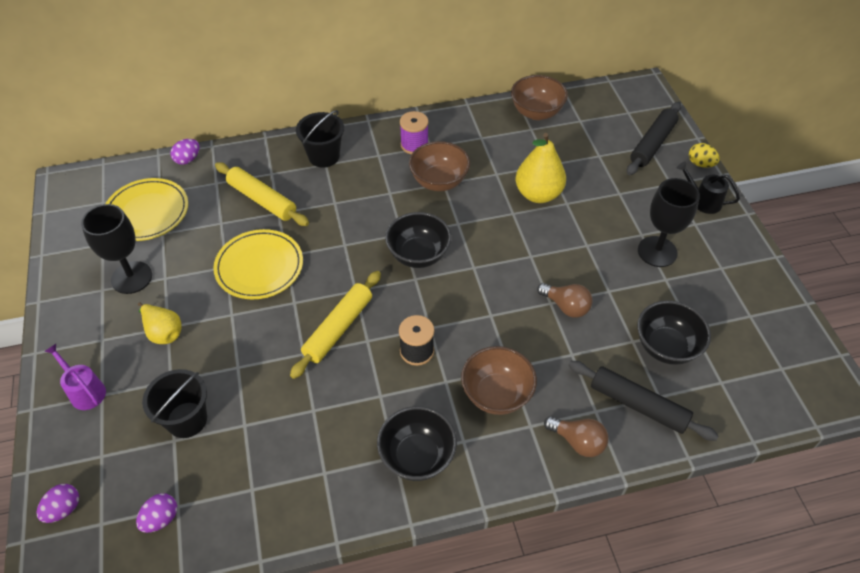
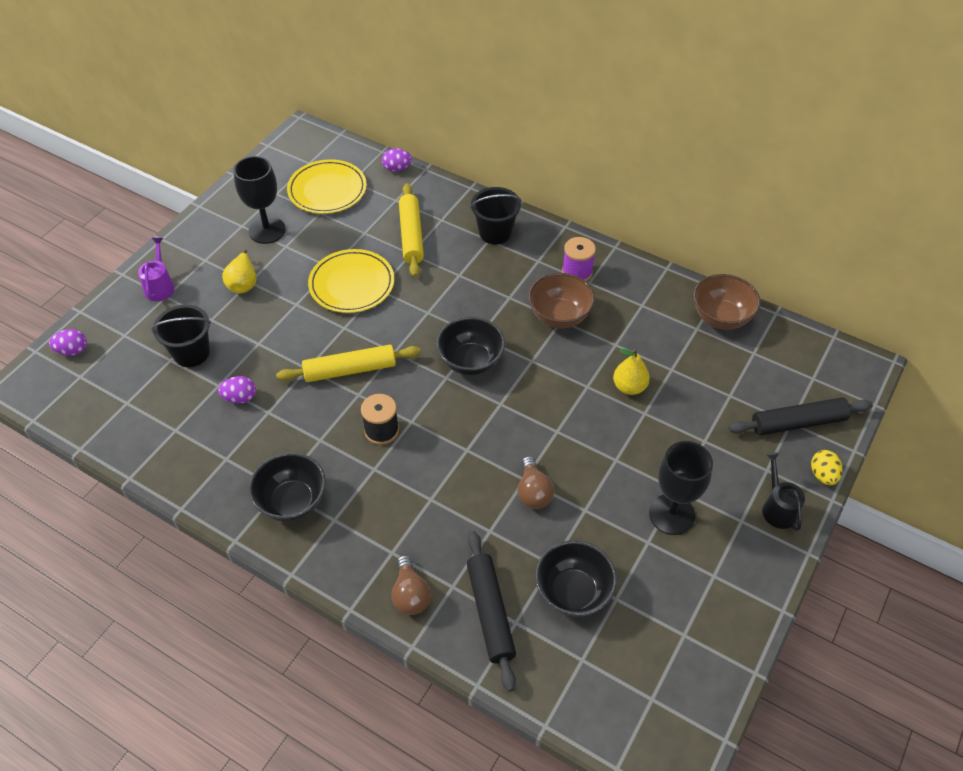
camera: 45 degrees right, 0 degrees up
(161, 519) = (110, 402): purple egg -> purple egg (240, 398)
(496, 394) = (397, 509): brown bowl -> none
(538, 194) = (629, 387): yellow pear -> yellow pear, size x0.64

